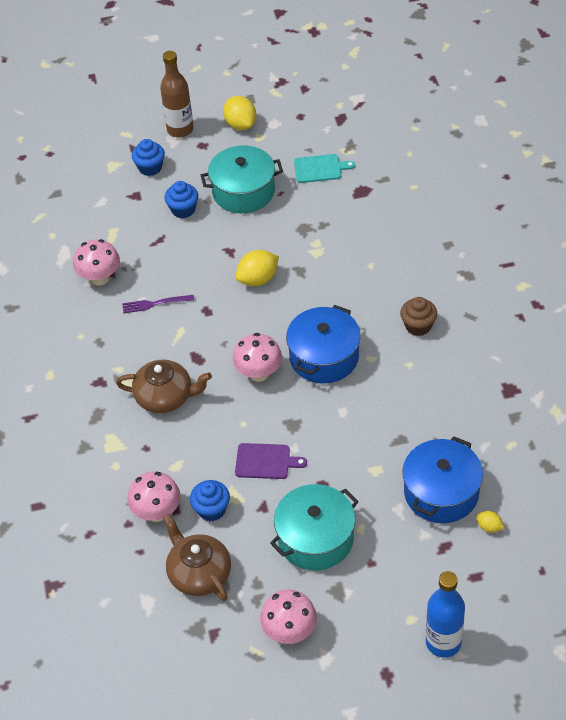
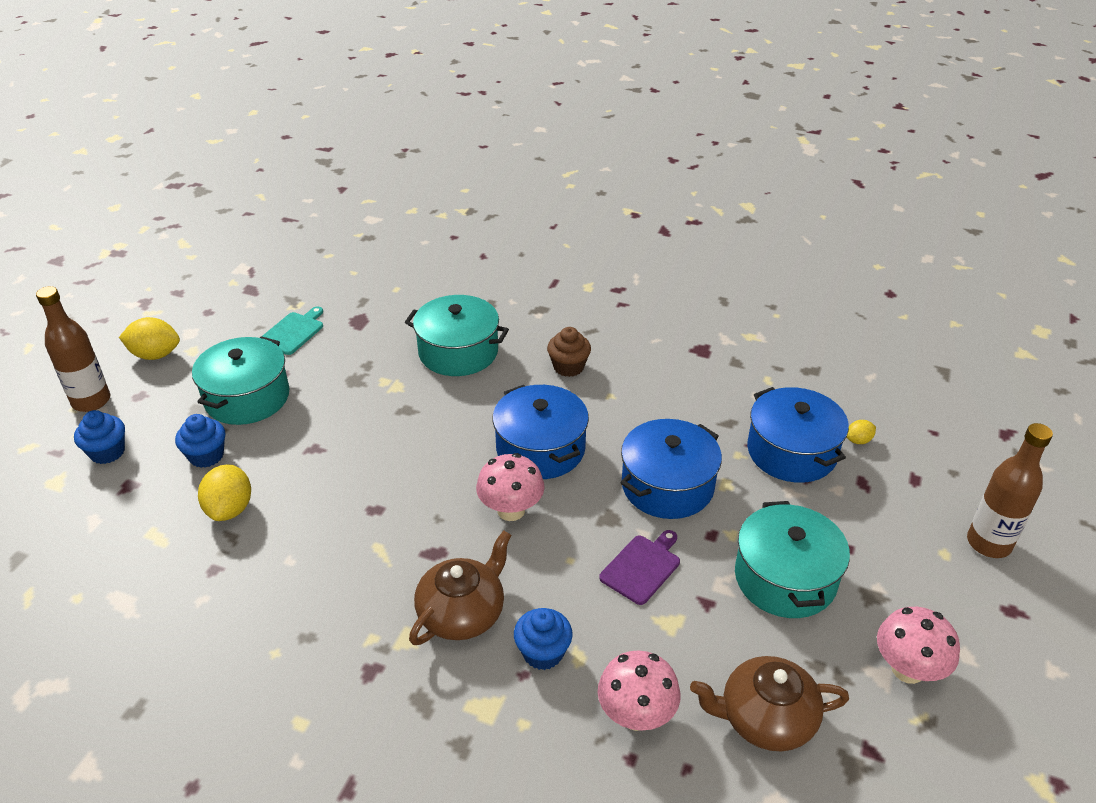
camera: 60 degrees left, 10 degrees down
(100, 278) = (207, 583): pink mushroom -> none
(154, 304) = (310, 551): purple fork -> none
(211, 509) = (674, 654): blue cupcake -> blue cupcake (543, 652)
(258, 279) = (380, 446): yellow lemon -> yellow lemon (230, 509)
(347, 439) = (667, 485): none -> blue pot
(378, 260) = (458, 352): none -> turquoise pot
(443, 642) = (988, 543): blue bottle -> brown bottle

